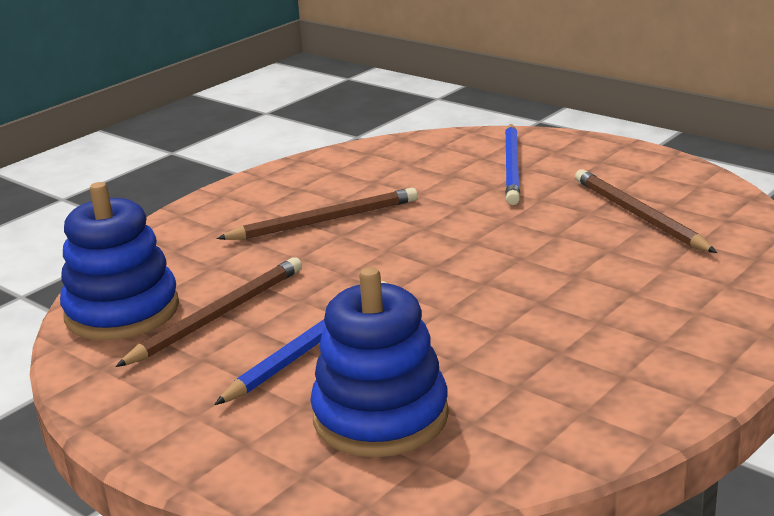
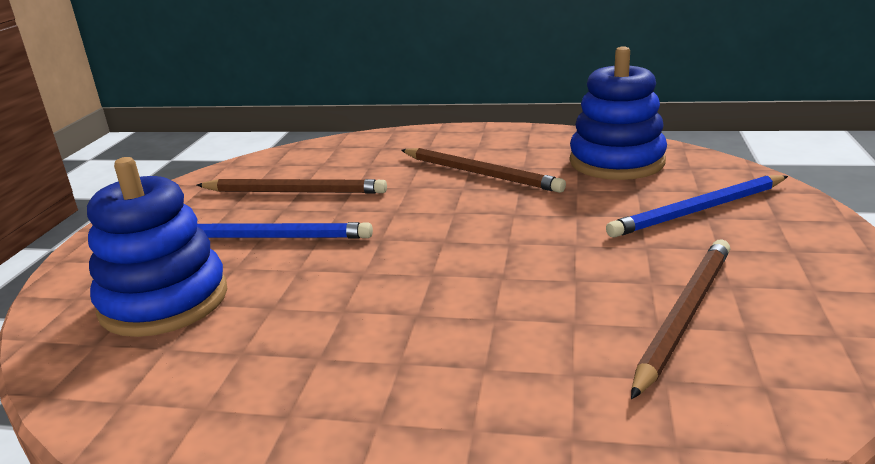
camera: 60 degrees right, 0 degrees up
(122, 311) = (282, 164): blue stacking toy -> blue stacking toy (616, 162)

